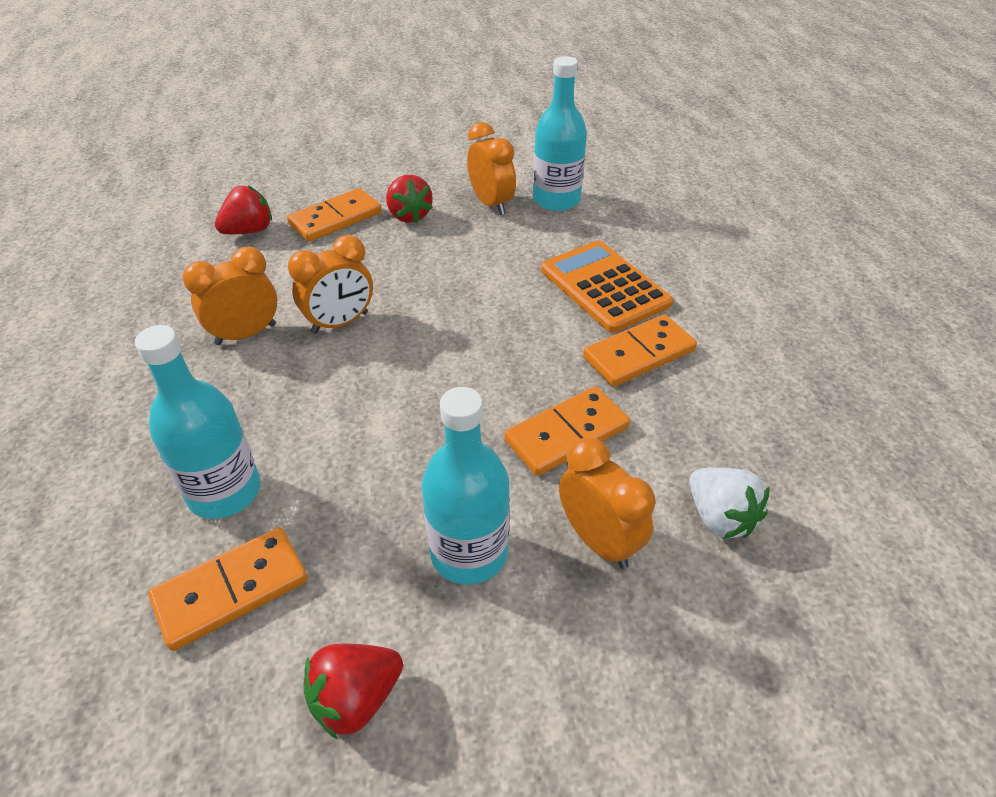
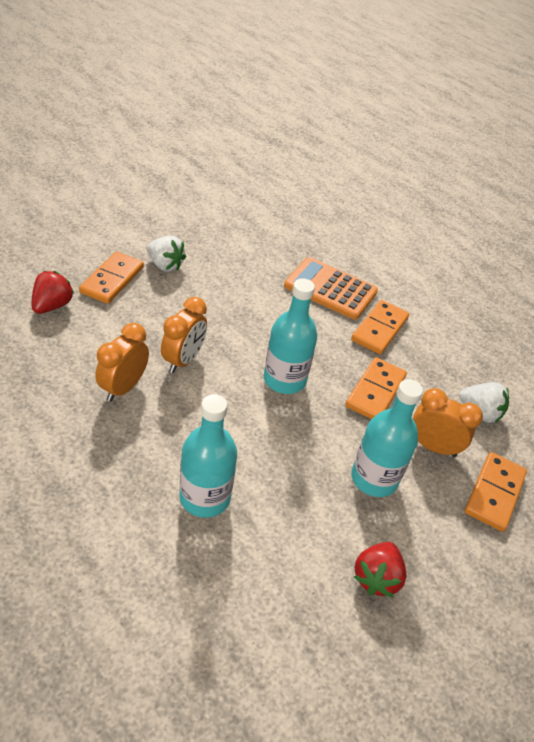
camera: 35 degrees left, 0 degrees up
(231, 590) = (261, 552): orange domino -> orange domino (494, 493)
(409, 216) = (165, 265): red strawberry -> white strawberry
(491, 204) = (215, 243): orange clock -> none
(556, 200) = (256, 231): turquoise bottle -> turquoise bottle (284, 380)

